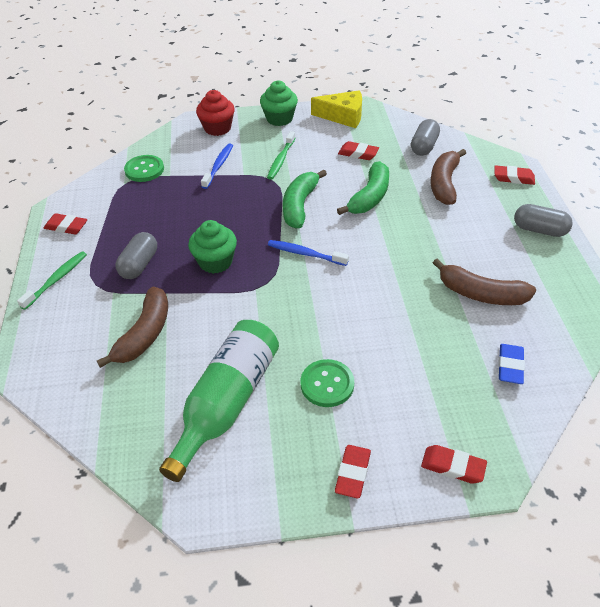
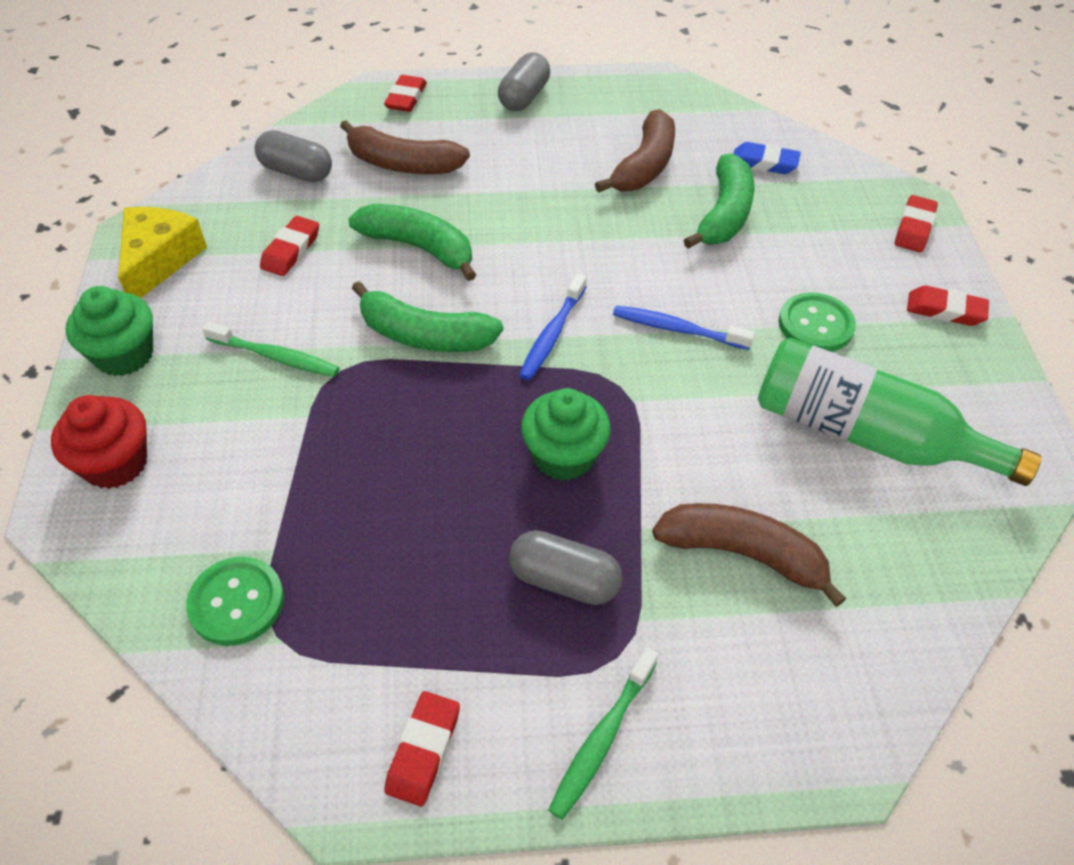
camera: 90 degrees left, 5 degrees up
(56, 280) = (602, 738): green toothbrush -> green toothbrush turned 90 degrees counterclockwise
(218, 166) = (265, 458): blue toothbrush -> blue toothbrush (677, 329)
(437, 338) = (724, 214): none -> green banana

